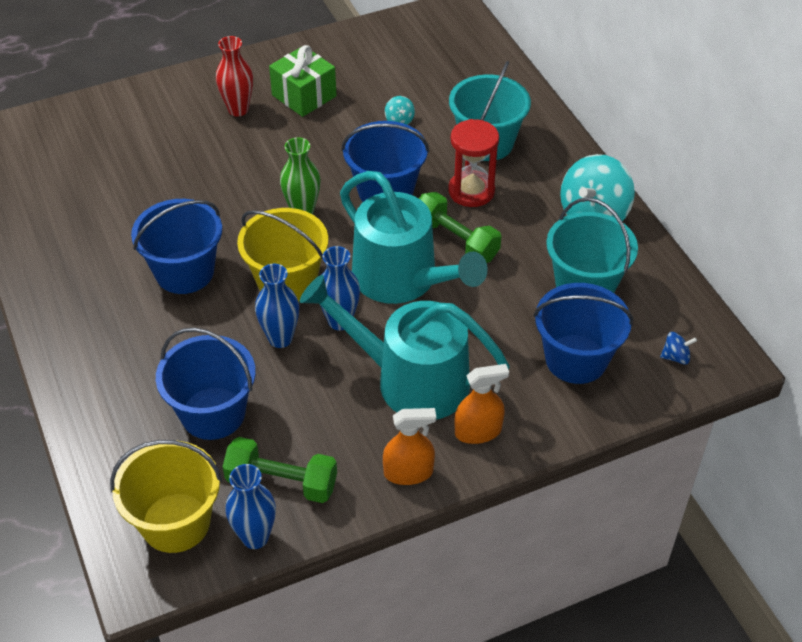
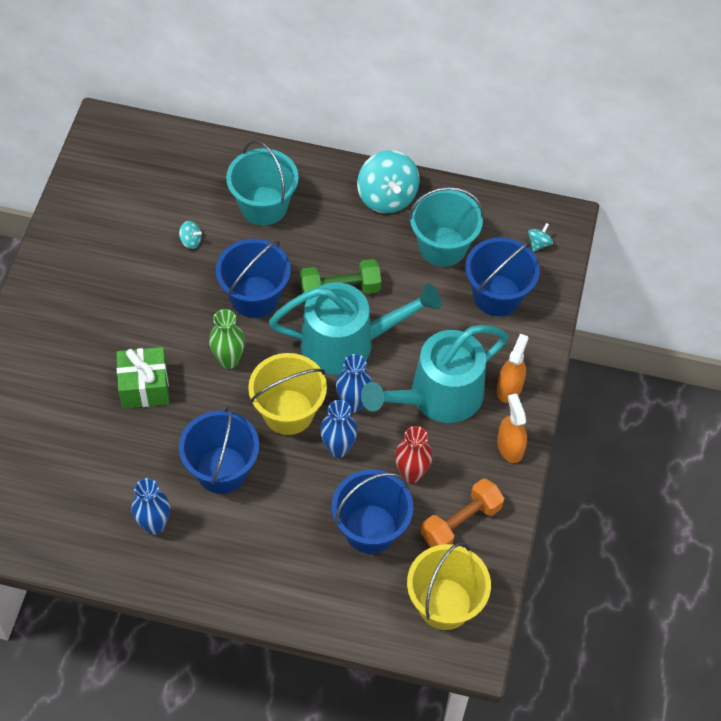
camera: 55 degrees left, 10 degrees up
(238, 109) = (78, 333): red vase -> red vase (411, 474)
(255, 537) = (492, 564): blue vase -> blue vase (154, 525)
(282, 482) = (461, 522): green dumbbell -> orange dumbbell
(304, 95) = (104, 281): green gift -> green gift (144, 386)
(408, 472) = (510, 447): orange spray bottle -> orange spray bottle turned 45 degrees counterclockwise
(471, 191) = (302, 248): red hourglass -> none
(675, 357) = (539, 243): blue spinning top -> turquoise spinning top

